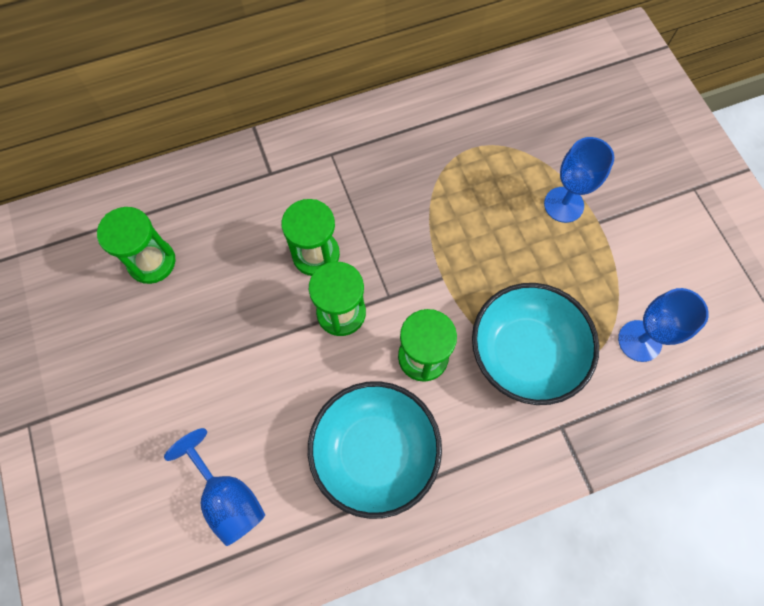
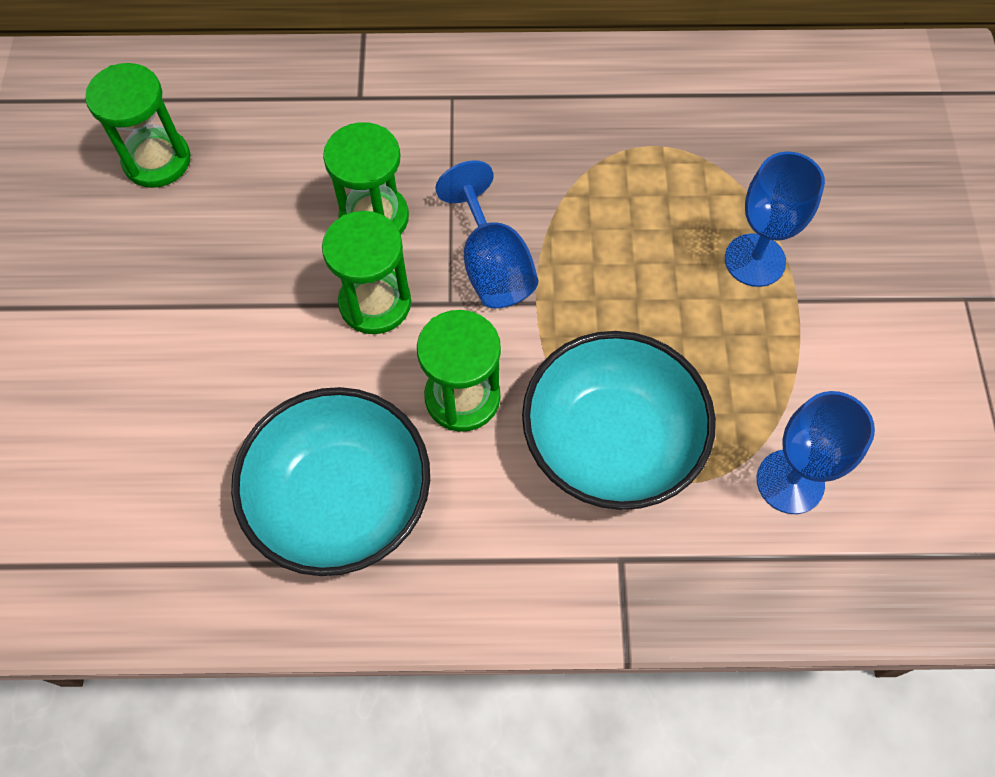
camera: 20 degrees right, 5 degrees down
(228, 497) = (120, 487): blue goblet -> blue goblet (492, 265)

